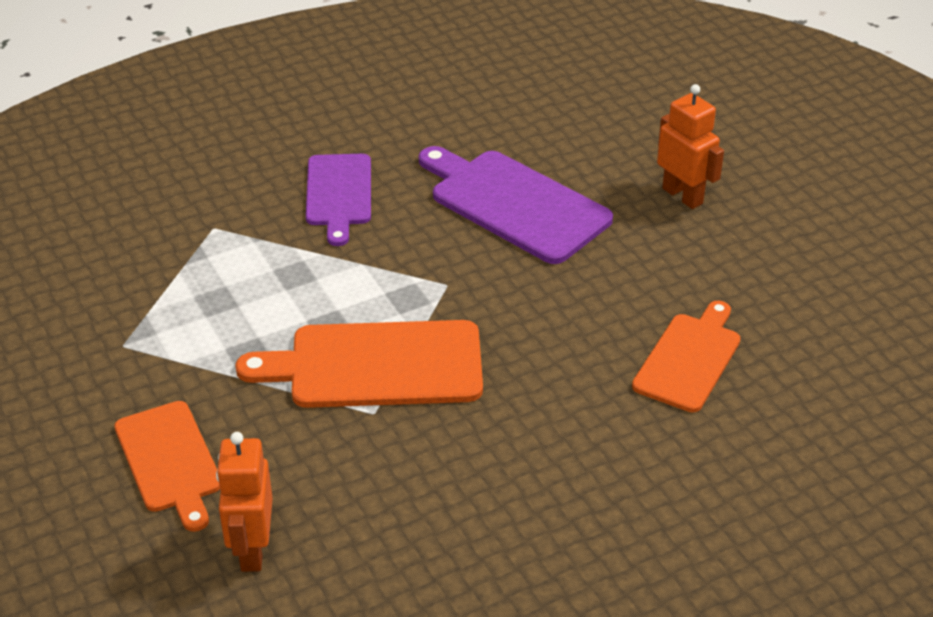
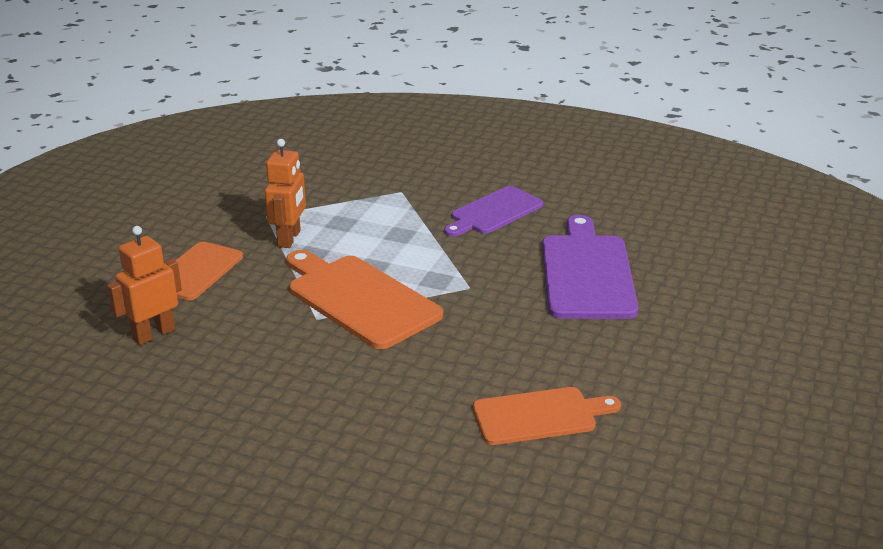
camera: 50 degrees right, 10 degrees down
(683, 196) = (711, 333): orange robot -> orange robot (289, 239)

